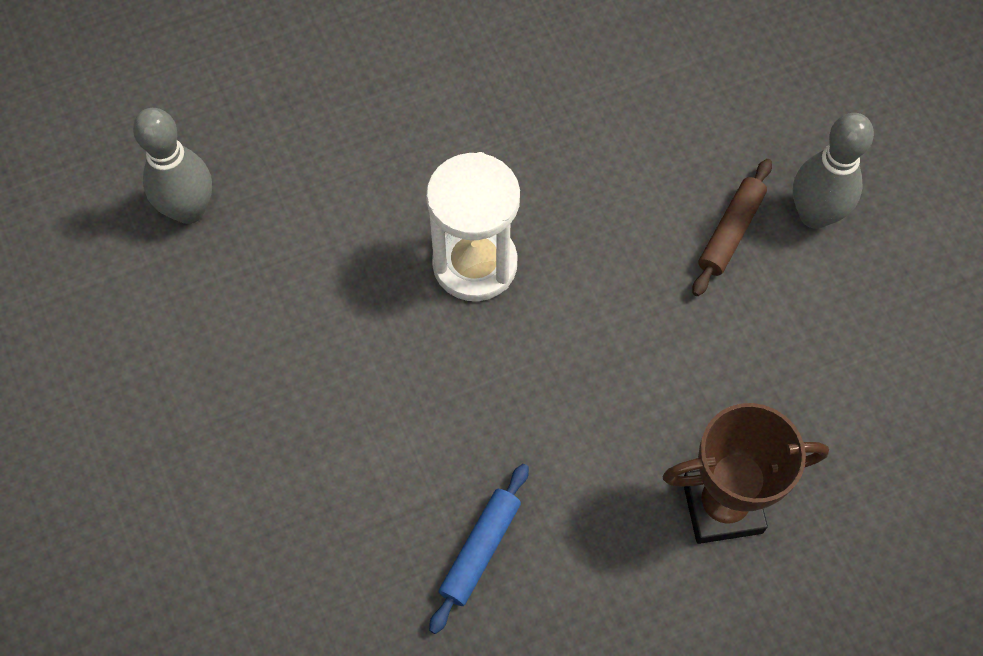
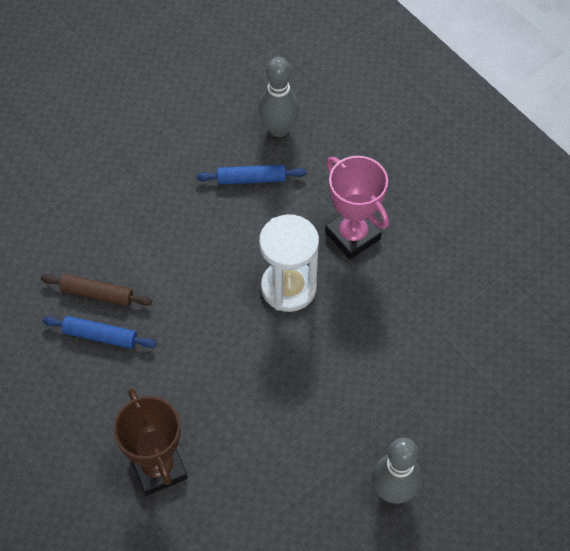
camera: 75 degrees right, 5 degrees down
(267, 269) = (251, 179): none -> blue rolling pin
(414, 160) = (352, 236): none -> pink trophy
(730, 232) = (361, 437): brown rolling pin -> brown rolling pin (97, 294)

